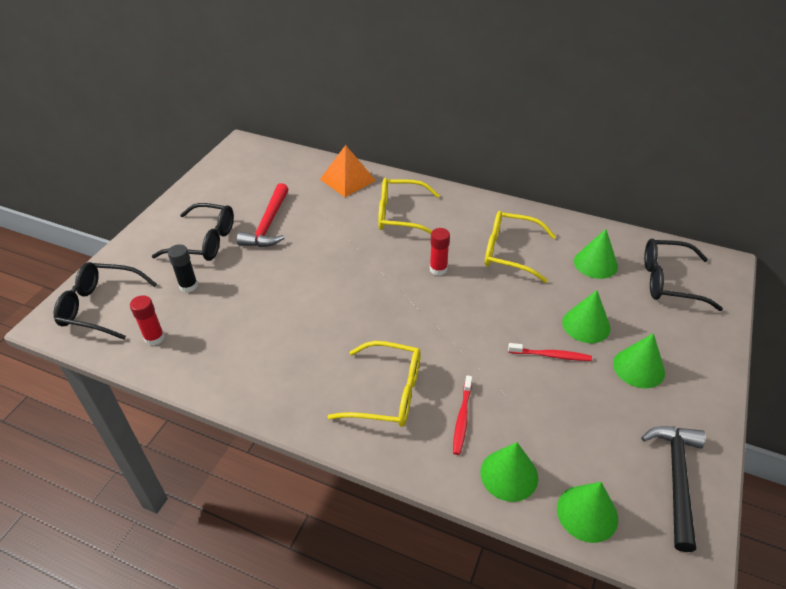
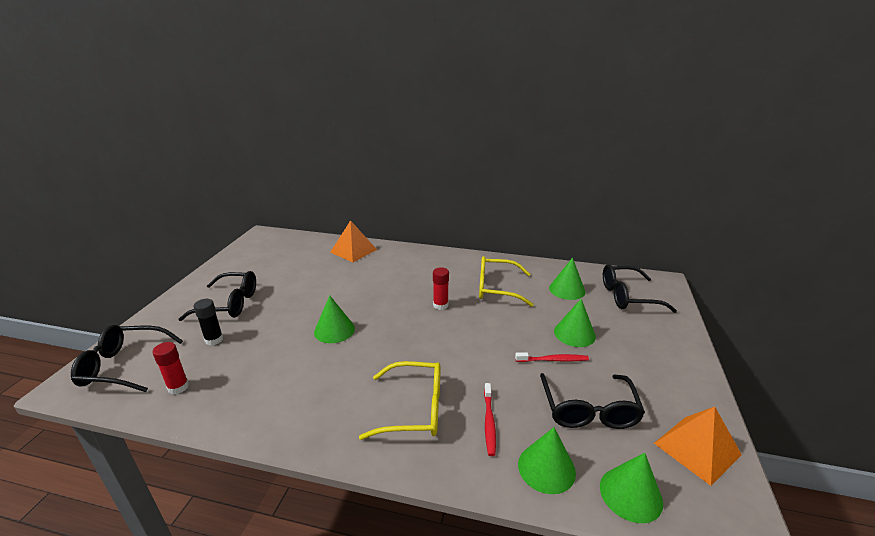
camera: 10 degrees left, 15 degrees down
(268, 225) = (287, 287): red hammer -> none
(401, 215) = (401, 270): yellow glasses -> none
(572, 419) = (588, 409): none -> black glasses
(638, 368) = (629, 361): green cone -> green cone (334, 330)
(676, 478) = (697, 448): black hammer -> orange pyramid

